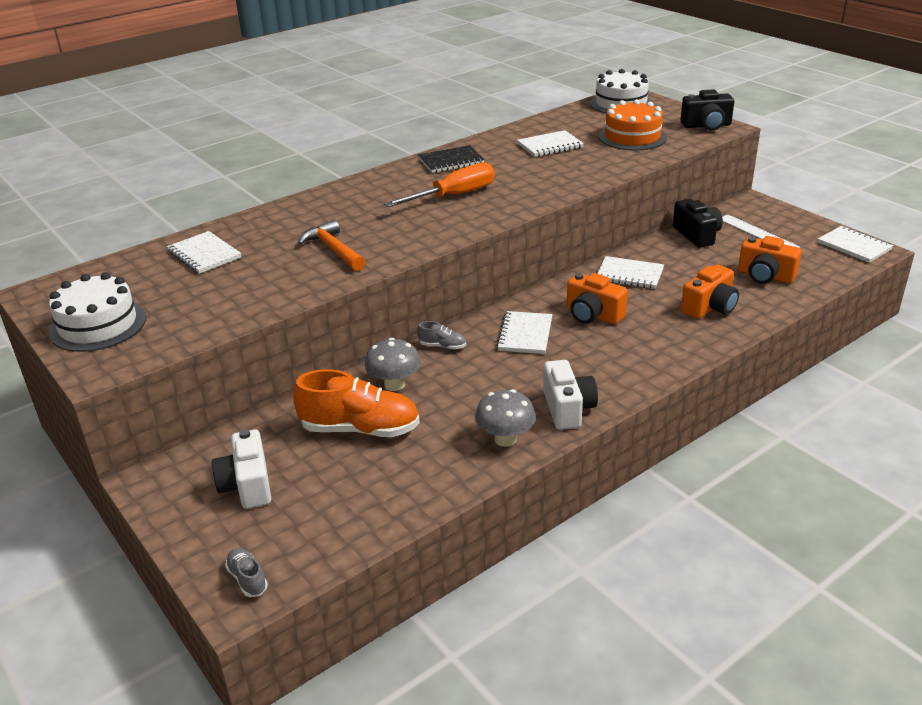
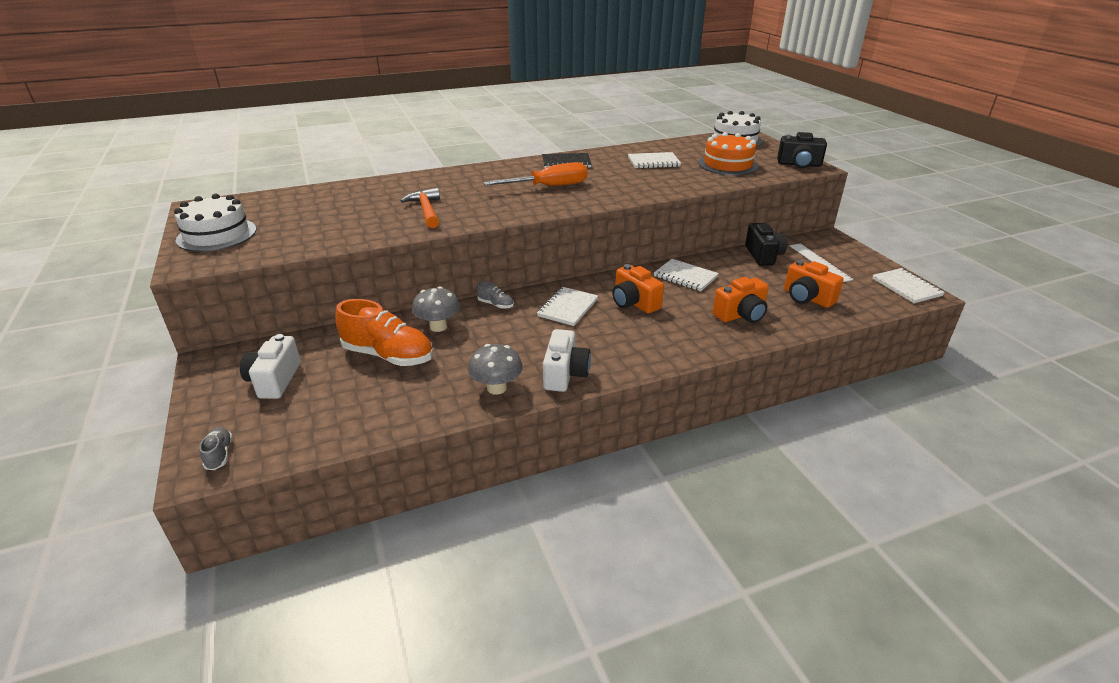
camera: 15 degrees right, 0 degrees up
(204, 254) = (331, 199): white notebook -> none

